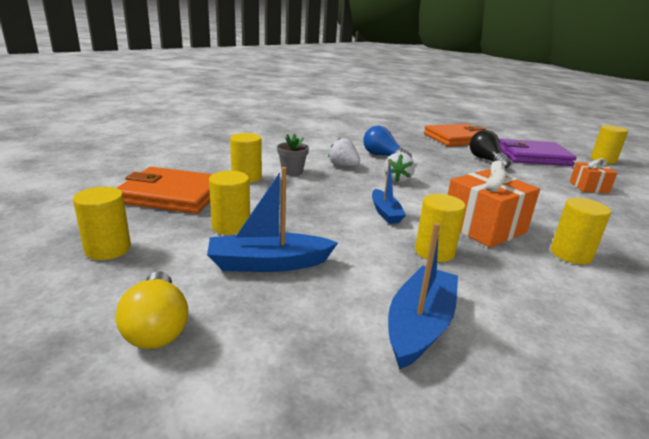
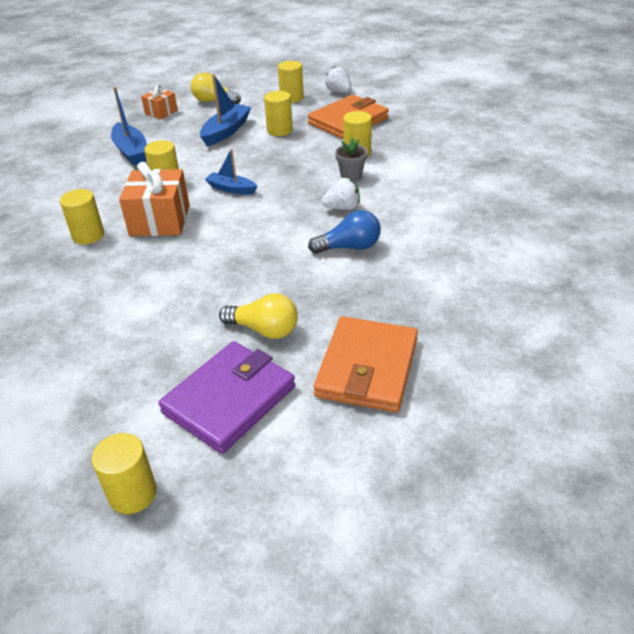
camera: 130 degrees right, 15 degrees up
(397, 180) = (279, 224): white strawberry -> white strawberry (339, 92)
(486, 160) = (264, 330): black light bulb -> yellow light bulb
(589, 187) = (115, 358): orange gift -> orange gift (161, 112)

